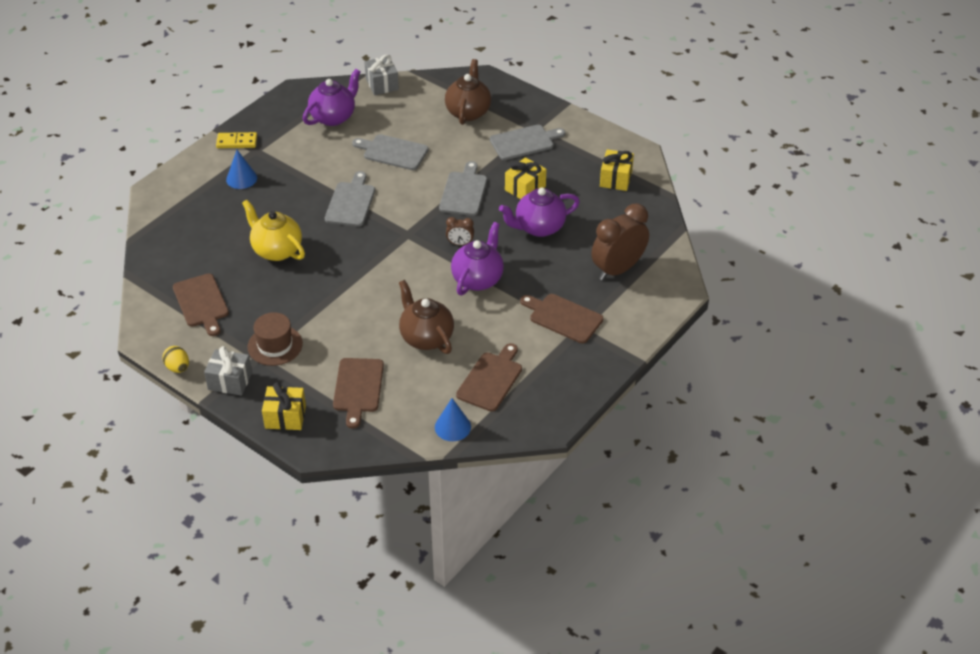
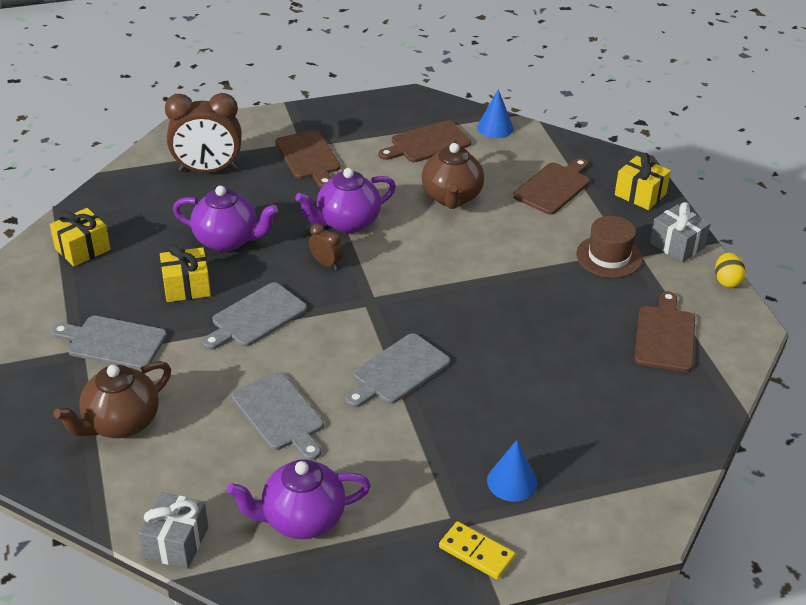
camera: 145 degrees left, 5 degrees down
(276, 250) = (536, 355): yellow teapot -> none

